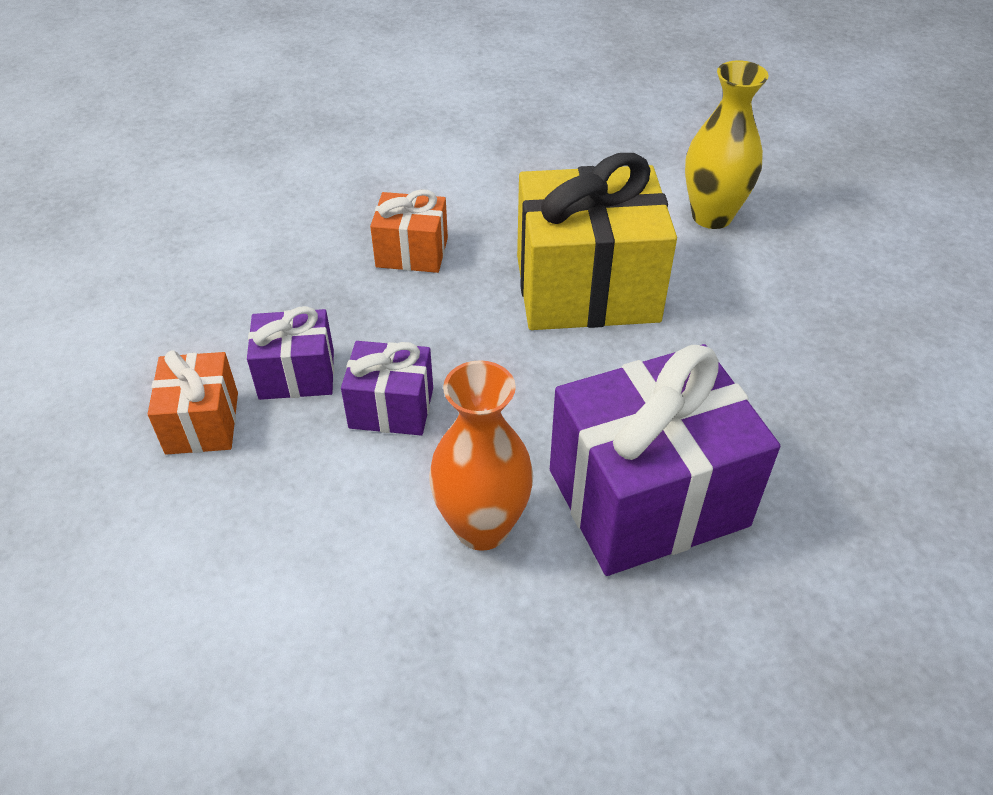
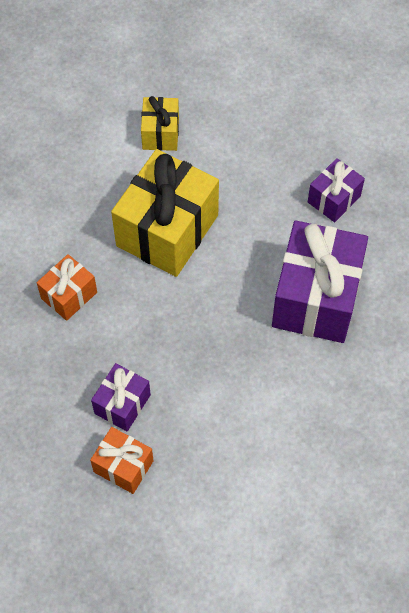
camera: 55 degrees left, 15 degrees up
(391, 408) = (181, 372): purple gift -> purple gift (334, 199)
(482, 527) = (283, 375): orange vase -> none
(711, 216) = (160, 133): yellow vase -> yellow gift

